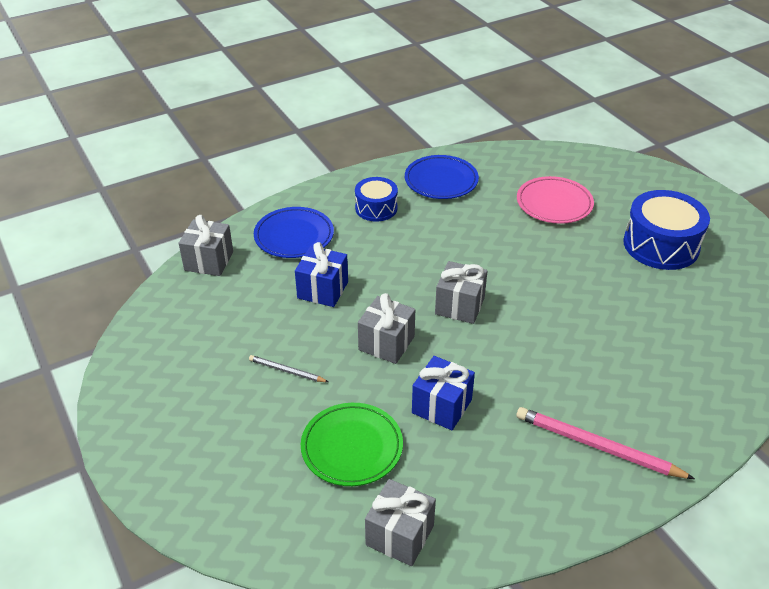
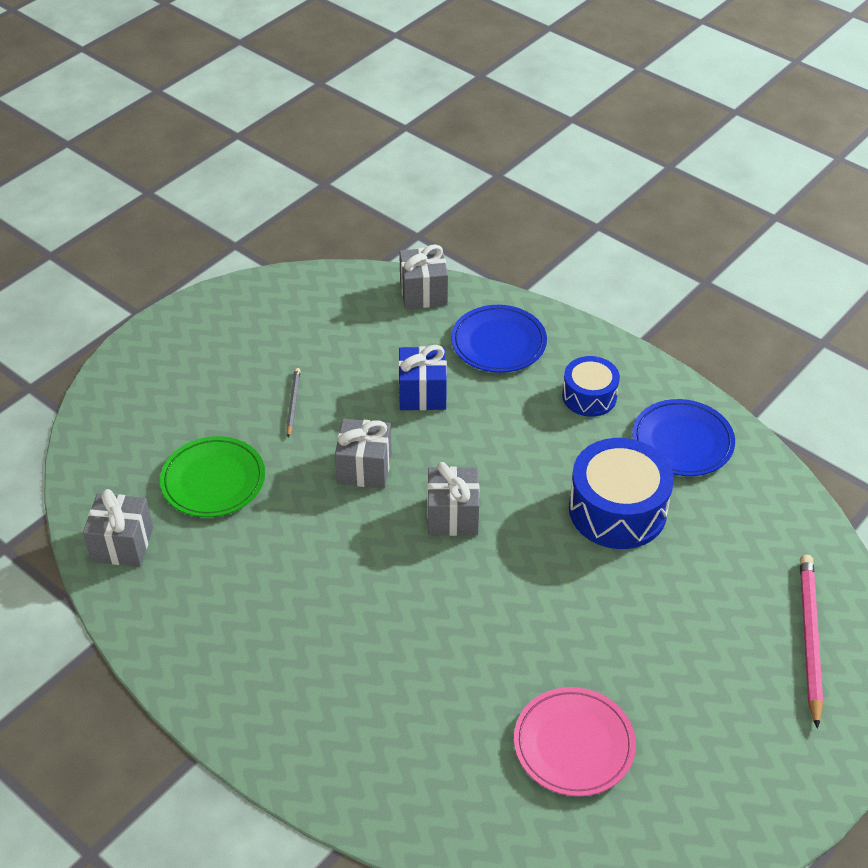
camera: 70 degrees right, 5 degrees up
(441, 406) = (291, 537): blue gift -> none
(554, 204) = (704, 569): pink plate -> pink plate (573, 745)
(597, 446) = (283, 685): pink pencil -> pink pencil (809, 638)
(661, 245) = (681, 706): blue drum -> blue drum (617, 510)

